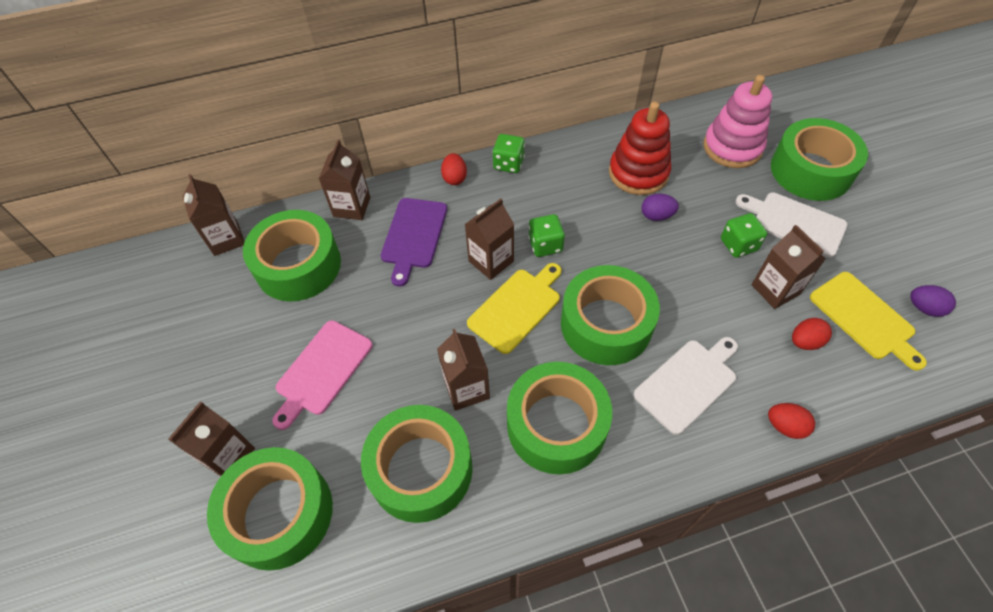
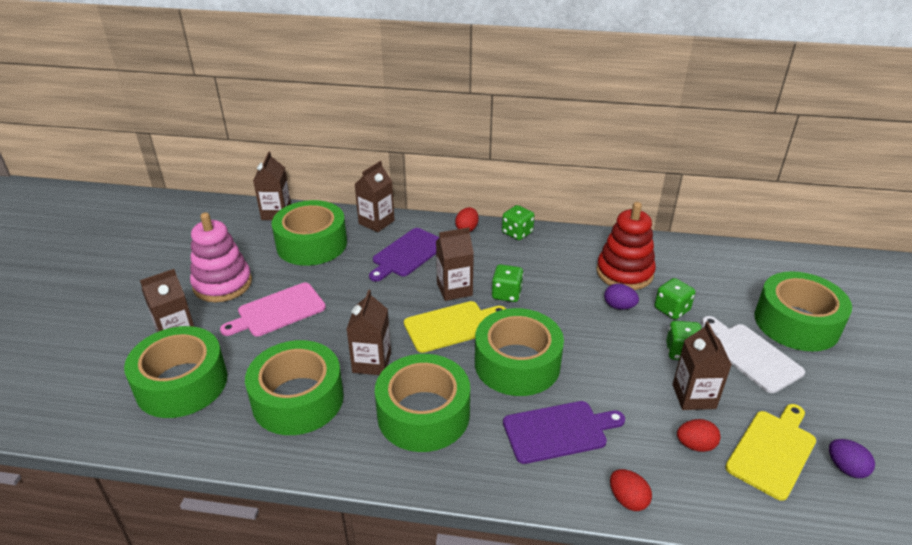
camera: 25 degrees right, 20 degrees down
(687, 383) = (558, 431): white cutting board -> purple cutting board
(703, 199) = (672, 309): none -> green dice
(732, 147) = (728, 282): pink stacking toy -> pink stacking toy (222, 284)
(864, 318) = (772, 451): yellow cutting board -> yellow cutting board turned 135 degrees counterclockwise

